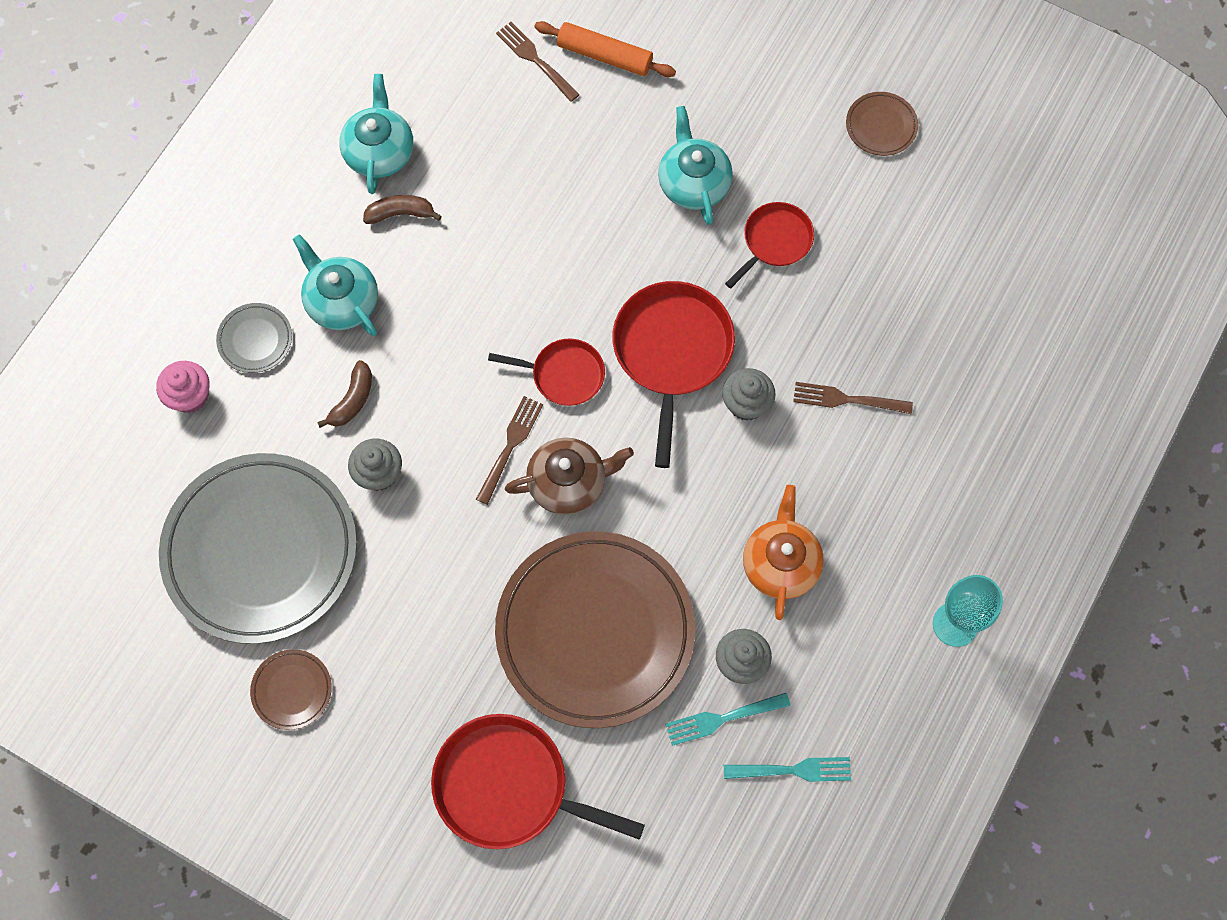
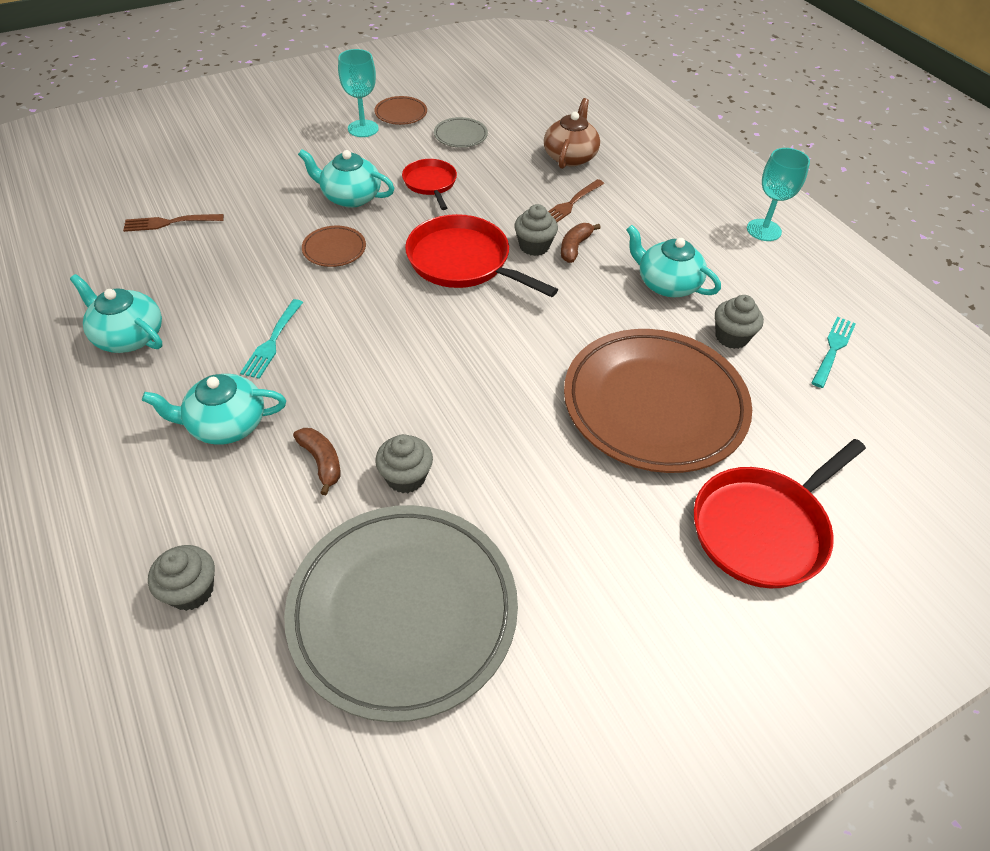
camera: 60 degrees left, 20 degrees down
(190, 396) = (191, 590): pink cupcake -> grey cupcake
(255, 340) = (193, 505): grey plate -> grey plate (460, 136)
(292, 690) = (568, 660): brown plate -> brown plate (334, 249)
(400, 214) = (195, 349): brown banana -> brown banana (574, 247)
(510, 447) = (458, 380): brown fork -> none
(564, 374) = (427, 322): red pan -> none
(569, 483) = (517, 361): brown teapot -> brown teapot (570, 156)
(604, 56) = (211, 192): orange rolling pin -> none
(723, 718) = (771, 366): turquoise fork -> turquoise fork (272, 341)
(781, 563) = (666, 284): orange teapot -> turquoise teapot
(820, 109) = (363, 128): none -> turquoise goblet

